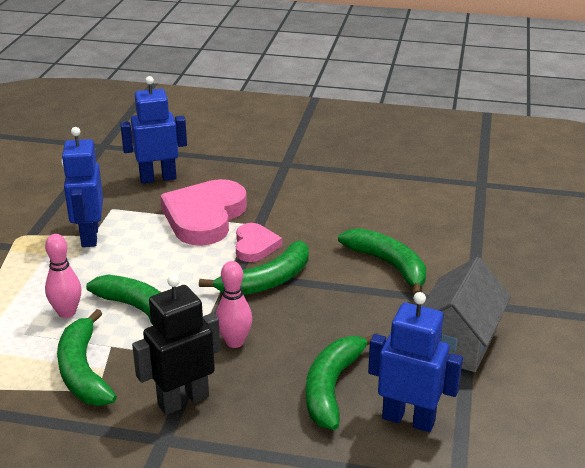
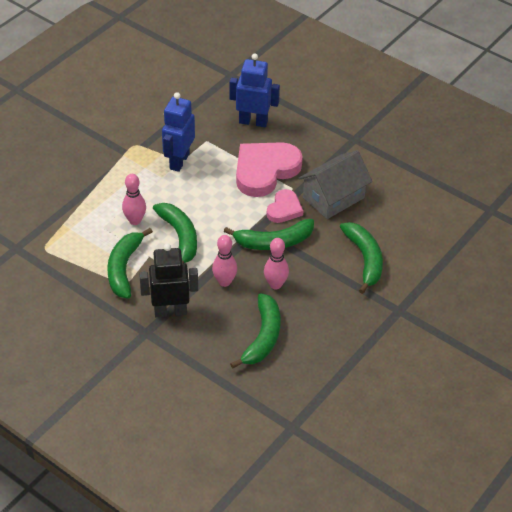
camera: 25 degrees right, 15 degrees up
(303, 324) = (275, 284): none -> pink bowling pin
(332, 387) = (263, 337): green banana -> green banana turned 150 degrees clockwise
(408, 419) = (294, 376): blue robot -> none
(458, 341) = (366, 336): grey house -> grey house (333, 197)

